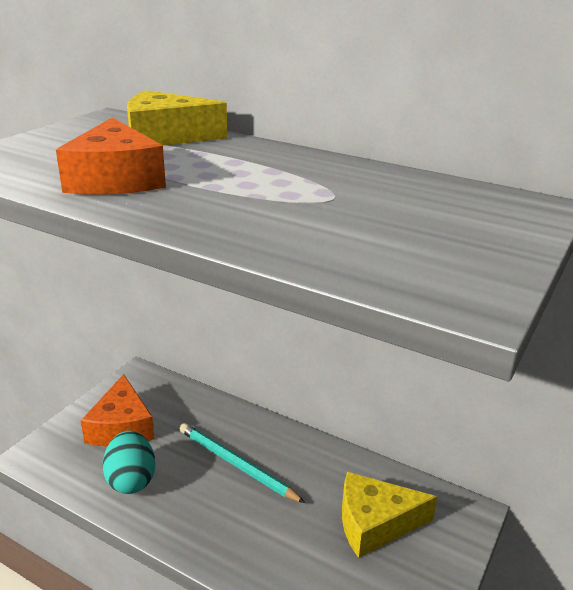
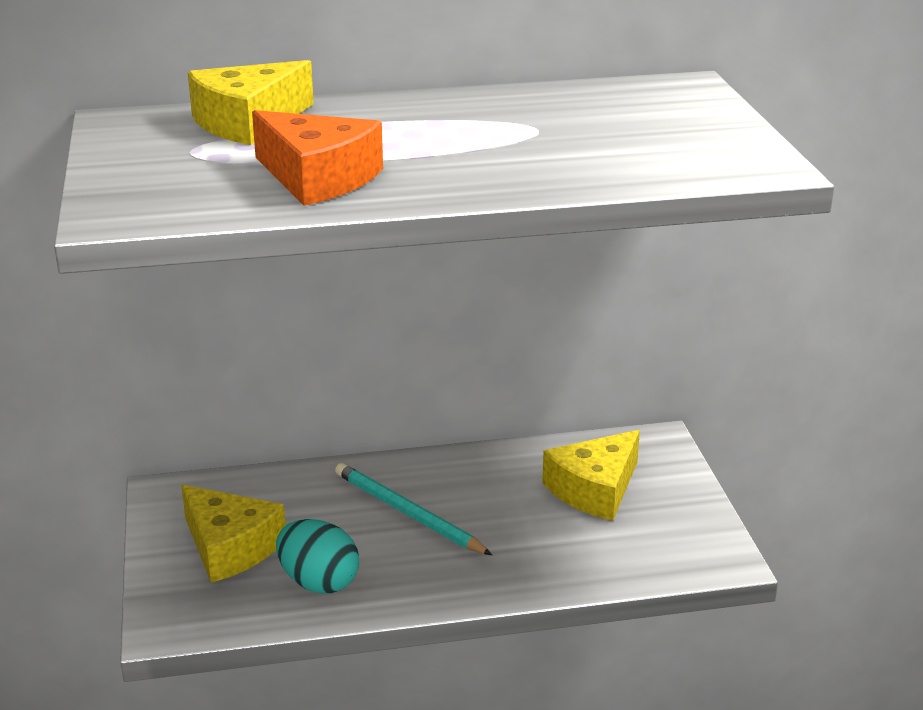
camera: 40 degrees left, 0 degrees up
(122, 427) = (230, 547): orange cheese -> yellow cheese
(236, 464) = (407, 513): turquoise pencil -> turquoise pencil turned 45 degrees clockwise

